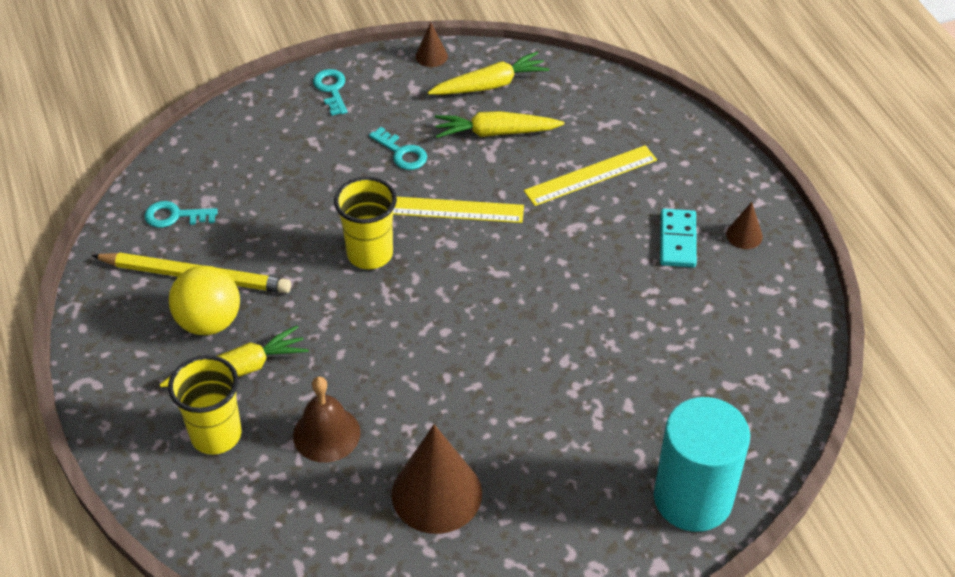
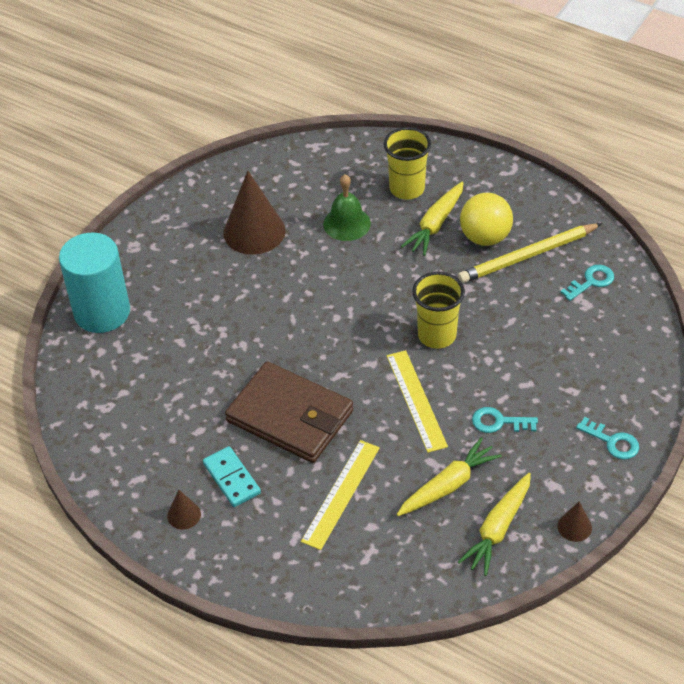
camera: 145 degrees right, 0 degrees up
(326, 434) = (347, 223): brown bell -> green bell
(451, 210) = (416, 400): yellow ruler -> yellow ruler turned 75 degrees counterclockwise
(578, 262) = (290, 416): none -> brown wallet

